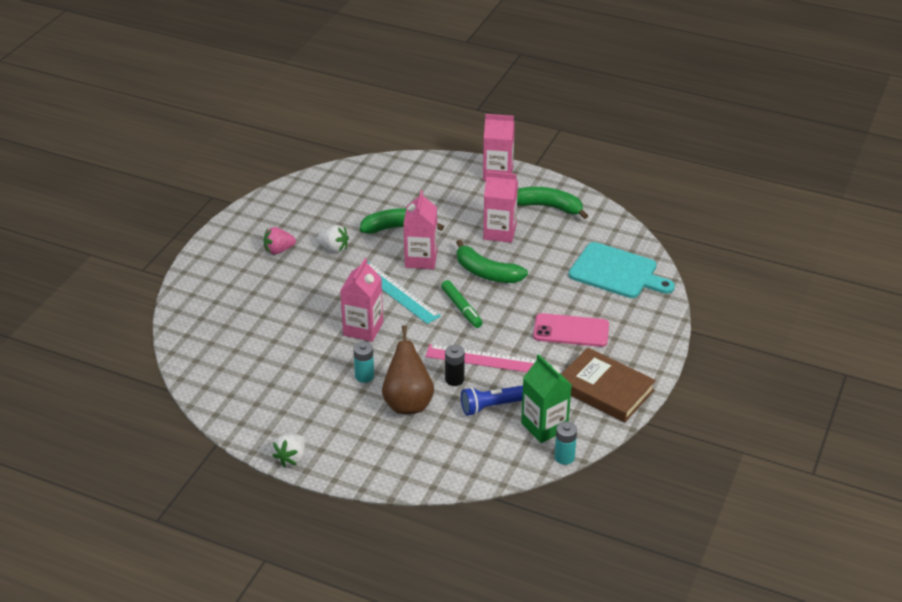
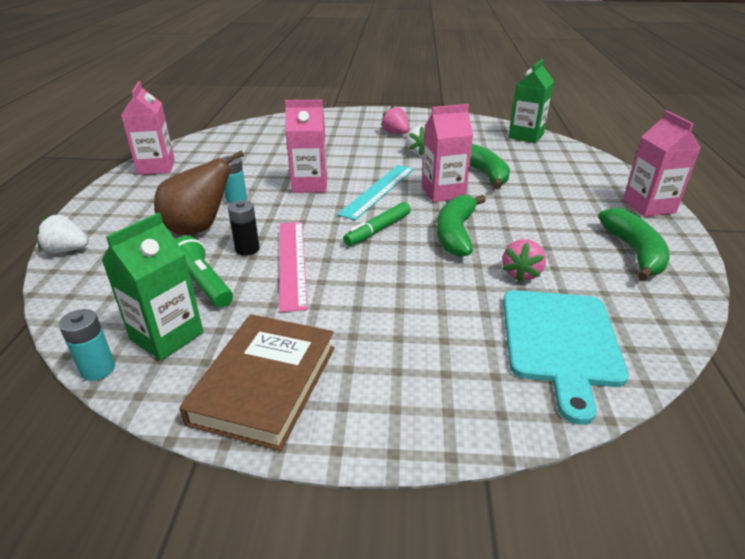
camera: 70 degrees right, 5 degrees down
(291, 458) = (108, 188): white strawberry -> white strawberry (67, 250)
(340, 177) = (526, 136): none -> green carton
(492, 406) = (202, 284): blue flashlight -> green flashlight
(499, 232) = (540, 228): pink carton -> pink carton (156, 167)
(549, 262) = (521, 274): none -> pink strawberry
(571, 331) = (387, 321): pink phone -> none

